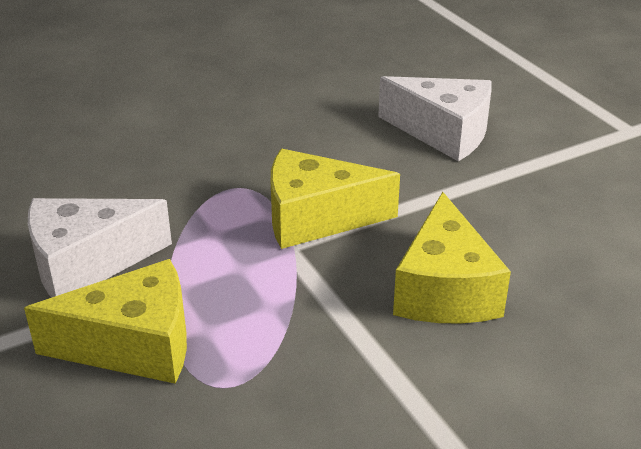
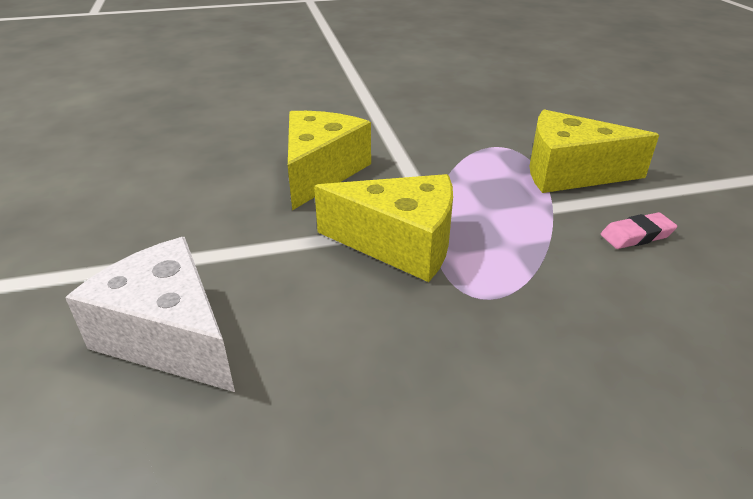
camera: 165 degrees left, 0 degrees up
(87, 263) = (636, 235): white cheese -> pink eraser

